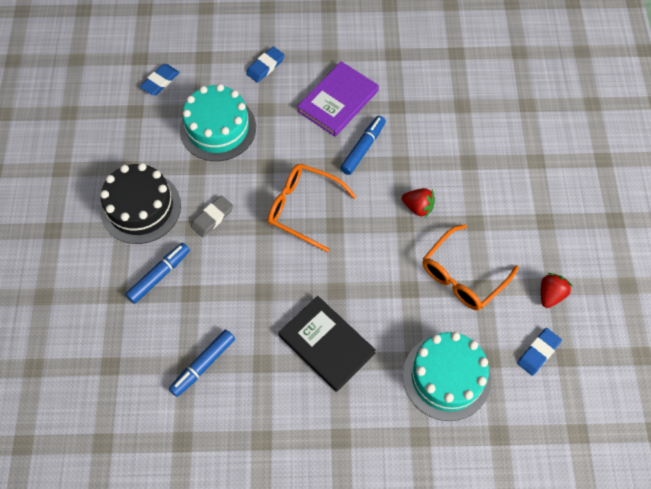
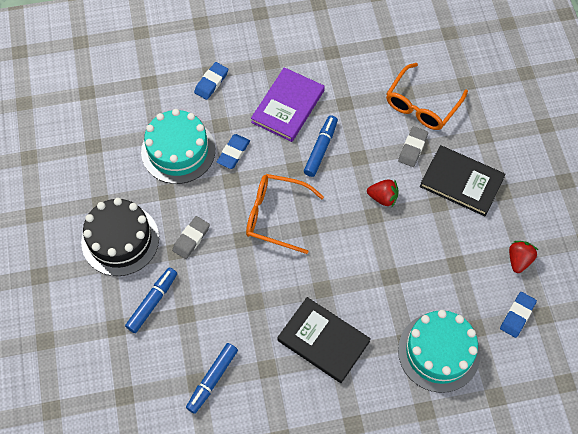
camera: 10 degrees left, 0 degrees up
(160, 81) = (112, 113): blue eraser -> blue eraser (233, 153)
(458, 162) = (412, 148): none -> grey eraser
(462, 275) = (436, 255): orange glasses -> orange glasses (422, 105)
(503, 204) = (461, 182): none -> black book

